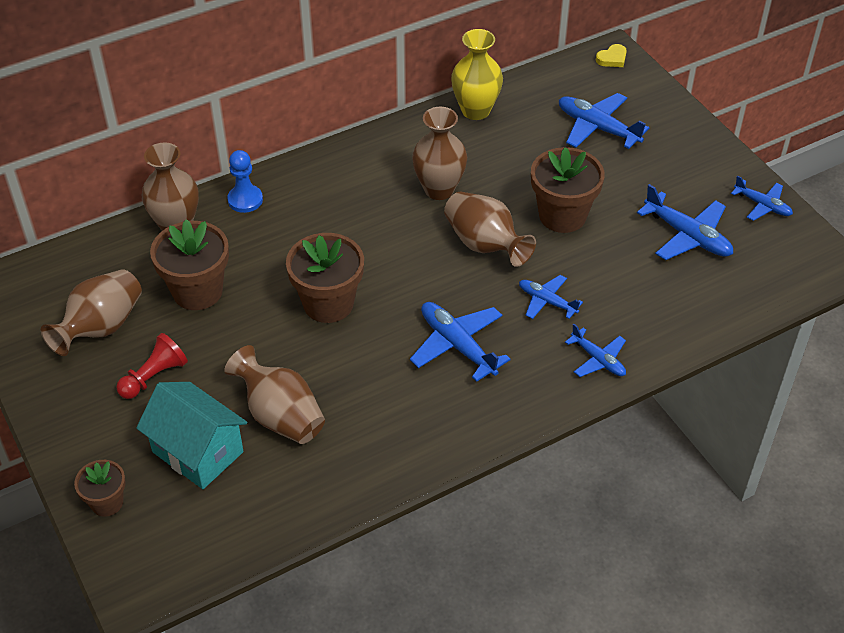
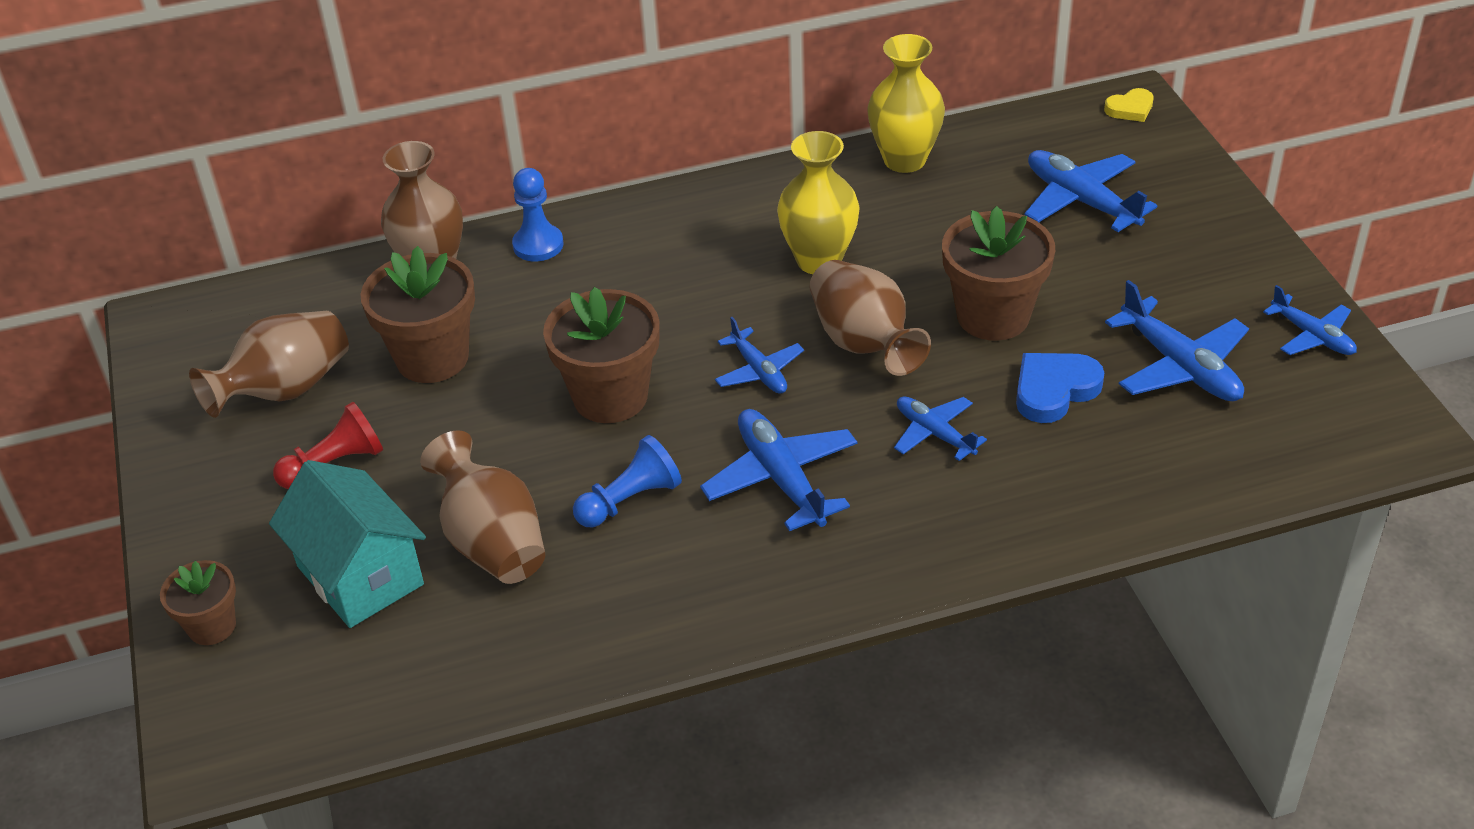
camera: 15 degrees right, 5 degrees down
(363, 374) = (630, 500): none -> blue pawn
(439, 189) = (819, 260): brown vase -> yellow vase
(598, 359) = (990, 527): blue plane -> blue plane (759, 371)
(614, 262) = (1054, 390): none -> blue heart

